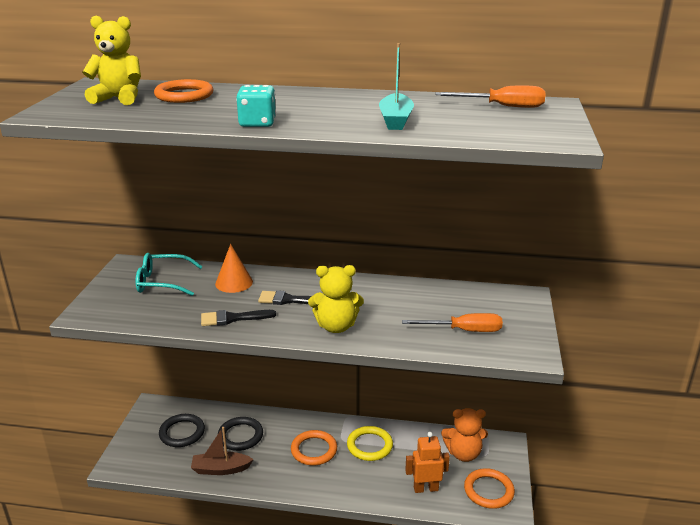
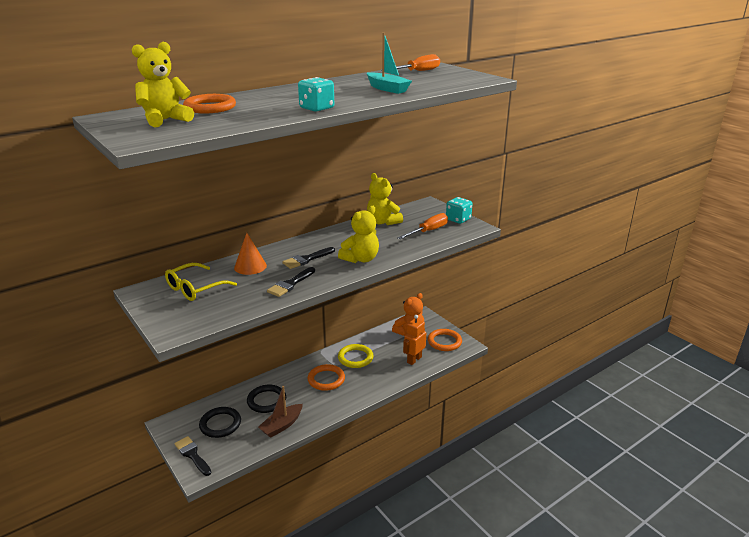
camera: 45 degrees left, 0 degrees up
(132, 445) = (192, 455): none -> black brush
(163, 282) = (195, 288): turquoise glasses -> yellow glasses
(433, 294) = (383, 222): none -> yellow teddy bear
(527, 333) = (458, 219): none -> turquoise dice

